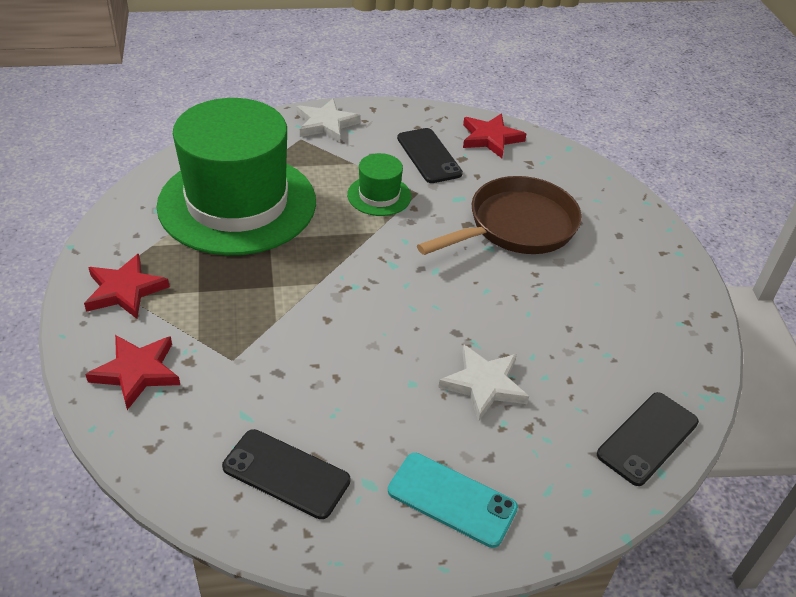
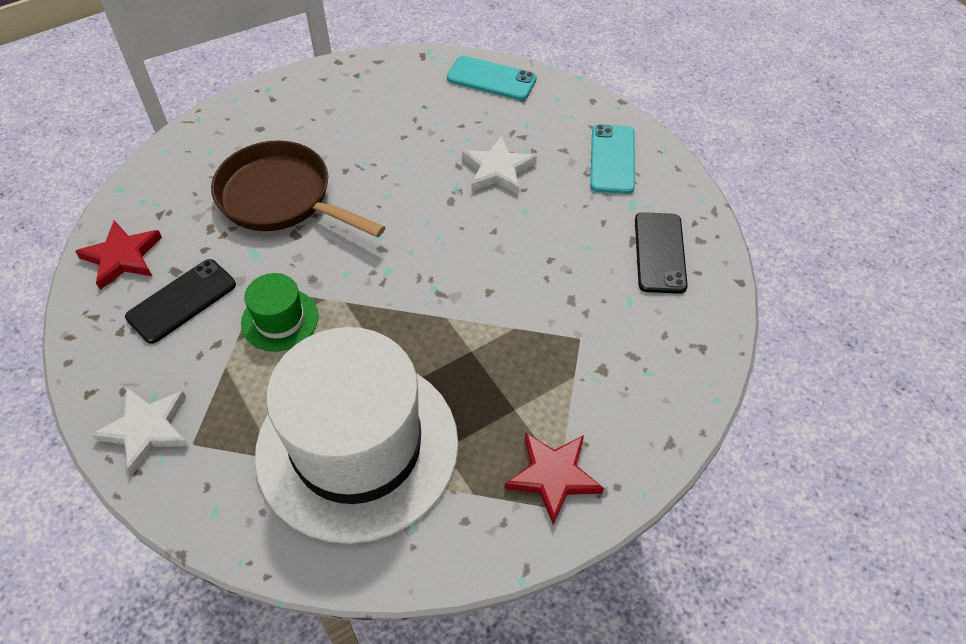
camera: 110 degrees left, 10 degrees up
(137, 372) = (641, 402): red star -> none
(237, 203) = (357, 447): green hat -> white hat
(648, 438) = (491, 78): black phone -> turquoise phone

